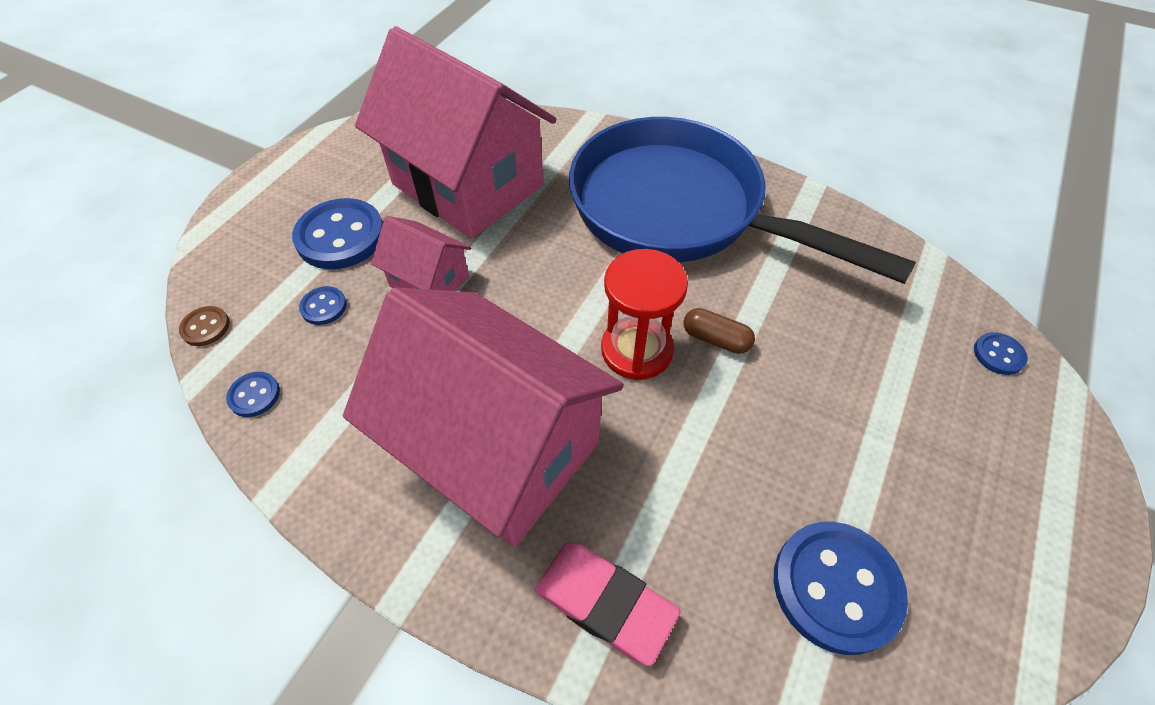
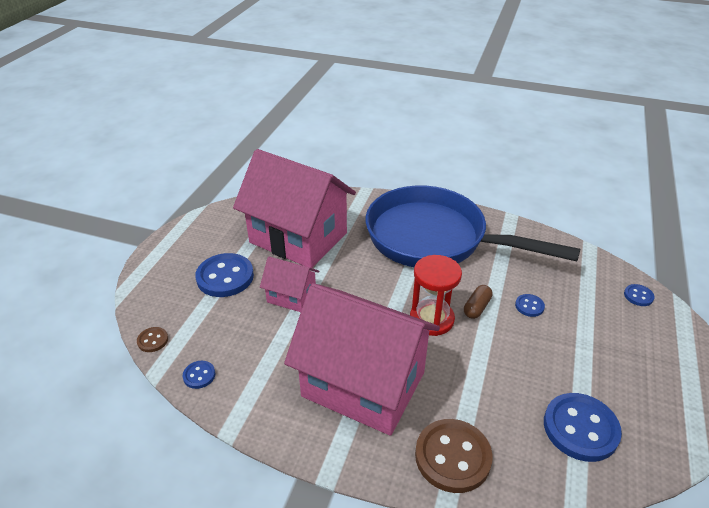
camera: 10 degrees left, 15 degrees down
(324, 307) = (227, 319): blue button -> blue button (529, 306)
(605, 603) = (452, 457): pink eraser -> brown button
(716, 339) = (476, 307): brown capsule -> brown capsule turned 75 degrees counterclockwise

